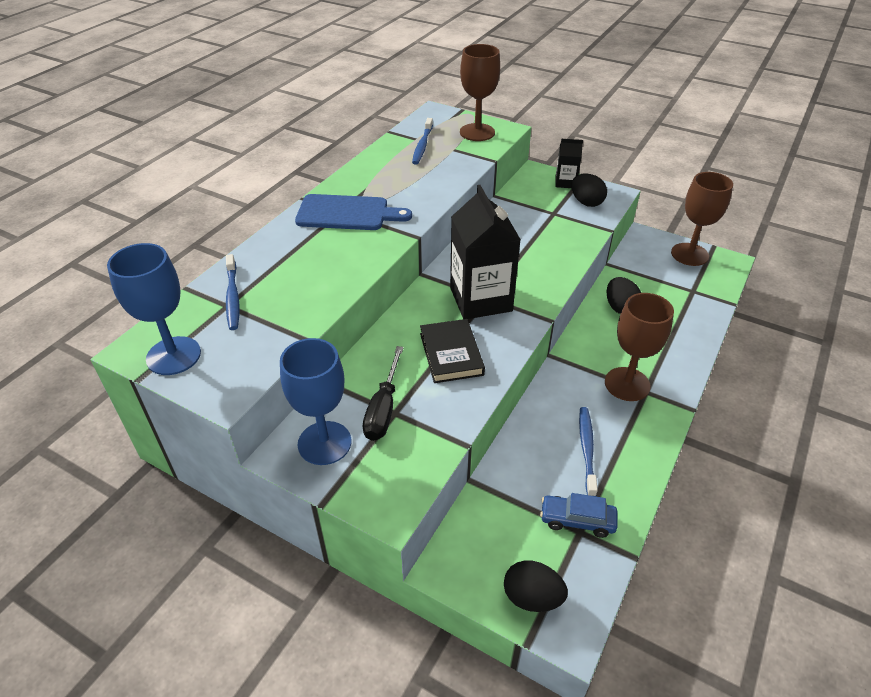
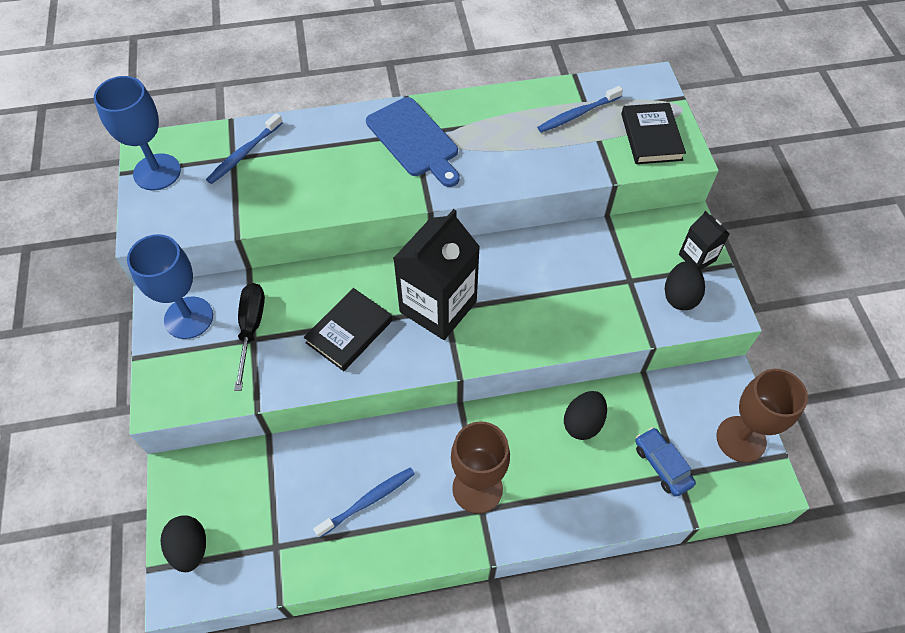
camera: 50 degrees right, 15 degrees up
(383, 408) = (251, 329): black screwdriver -> black screwdriver turned 120 degrees clockwise
(477, 132) = (651, 137): brown goblet -> black book
(577, 520) = (285, 538): blue car -> blue car (662, 465)

